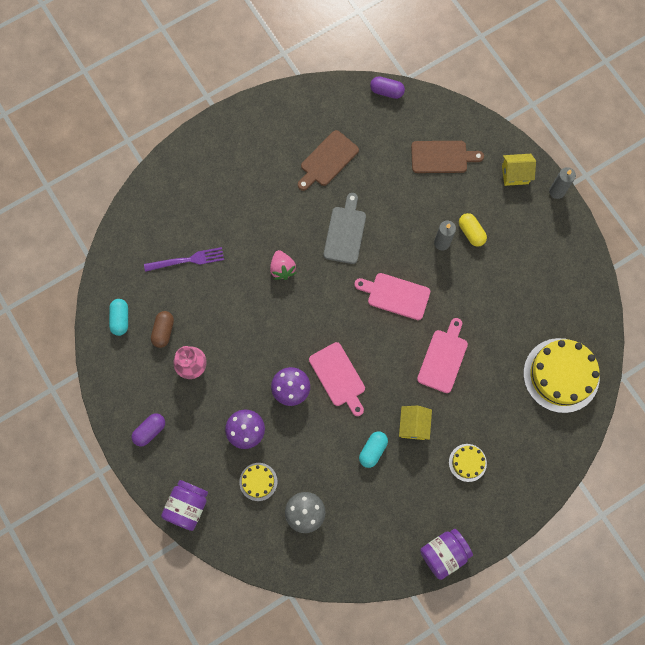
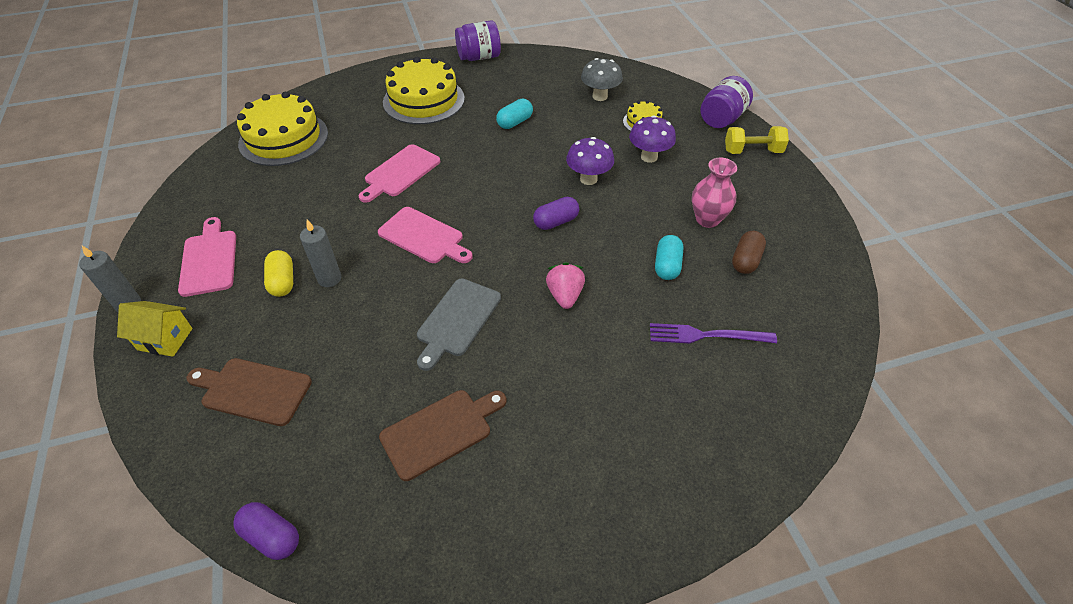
camera: 165 degrees left, 25 degrees down
(120, 319) = (809, 285): turquoise capsule -> turquoise capsule (667, 266)
(150, 431) = (763, 176): purple capsule -> purple capsule (556, 222)
(159, 463) = (752, 151): none -> yellow dumbbell
(338, 377) = (529, 179): pink cutting board -> pink cutting board (209, 260)
(413, 425) = (463, 131): yellow house -> none
(467, 462) = (423, 100): yellow cake -> yellow cake, size x2.05

